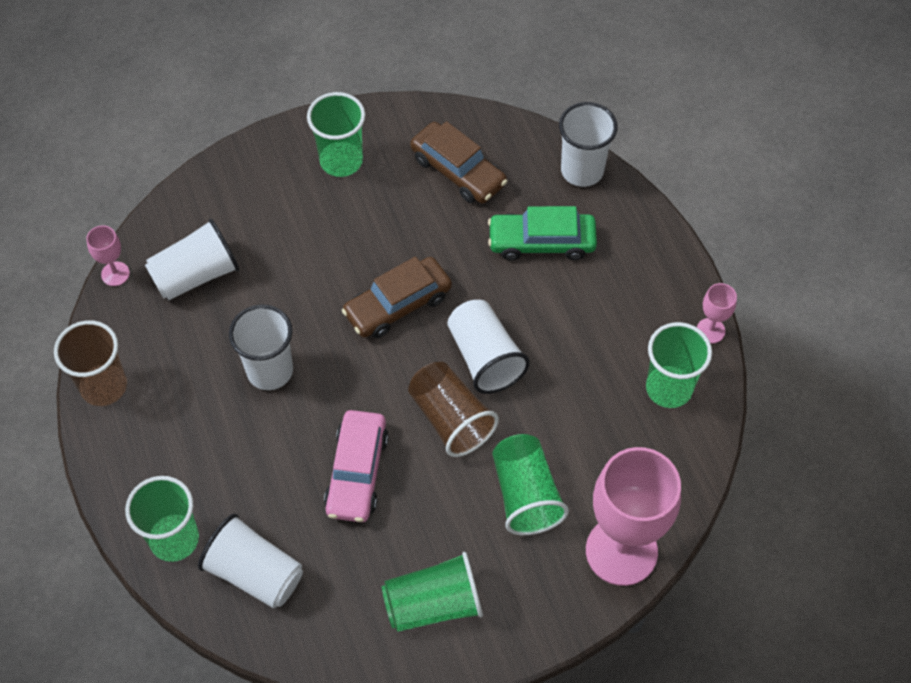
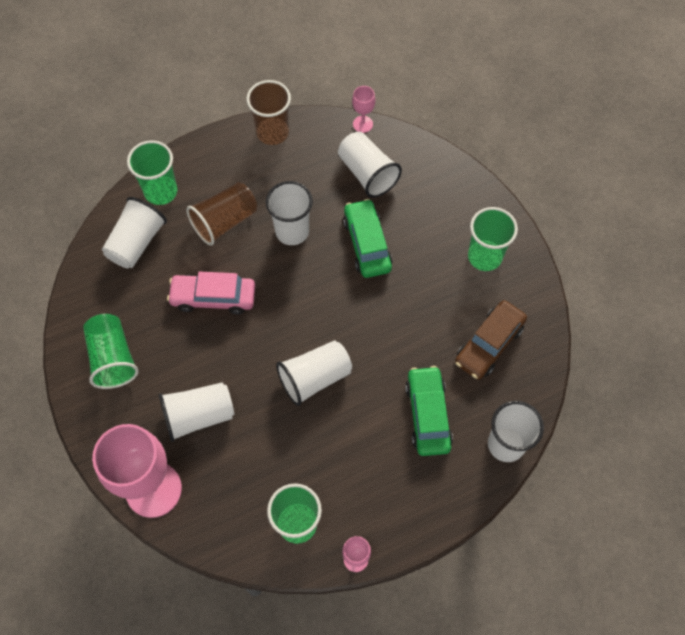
camera: 85 degrees right, 5 degrees up
(303, 284) = (367, 244): none -> green car
(398, 305) = (356, 311): brown car -> none
(450, 419) = (260, 357): brown cup -> brown cup (224, 221)
(525, 495) = (199, 415): green cup -> white cup

